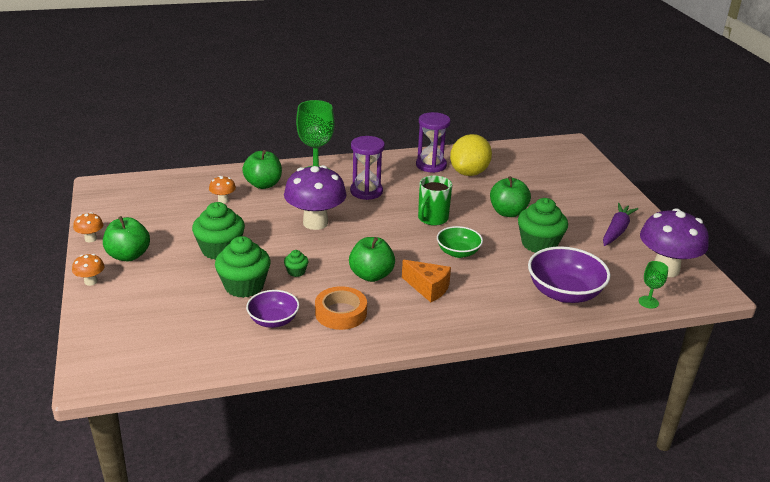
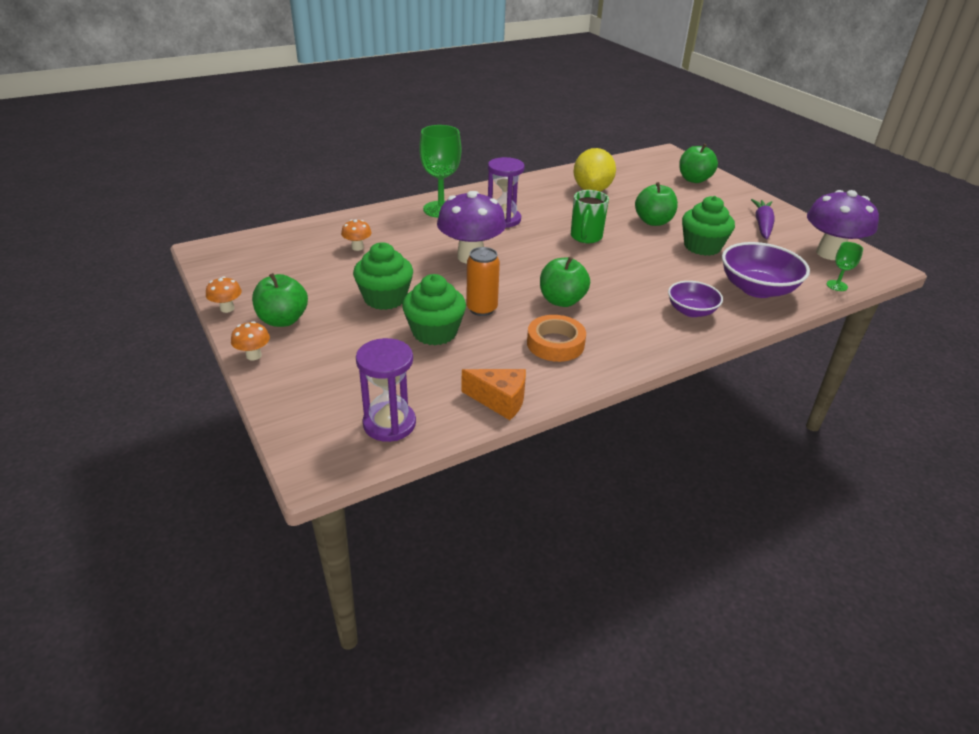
camera: 15 degrees left, 5 degrees up
(263, 184) = (391, 226): green apple -> green apple (694, 179)
(273, 320) = (489, 363): purple bowl -> purple bowl (691, 311)
(296, 272) = (481, 309): green cupcake -> orange can
(428, 288) = (627, 305): orange cheese -> orange cheese (500, 401)
(431, 165) = (551, 187): purple hourglass -> purple hourglass (389, 424)
(458, 252) = (632, 265): green bowl -> none

